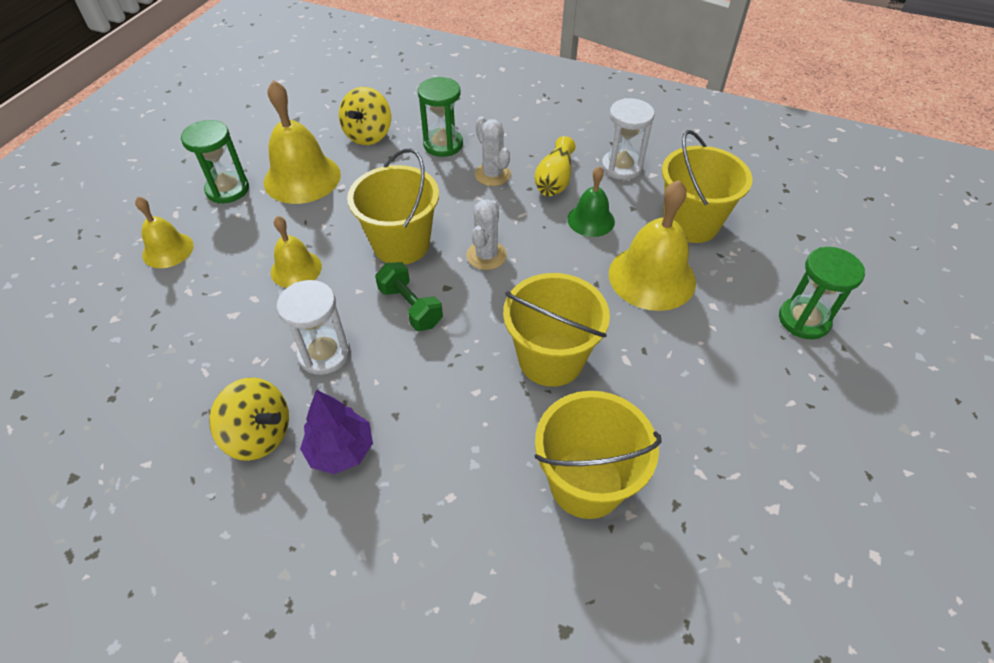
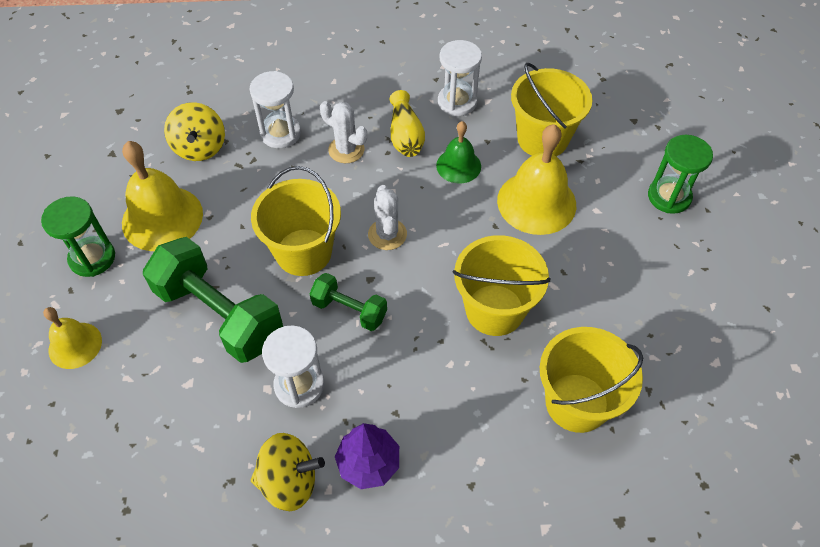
camera: 25 degrees left, 5 degrees up
(296, 269) = (219, 315): yellow bell -> green dumbbell
(443, 144) = (280, 133): green hourglass -> white hourglass

